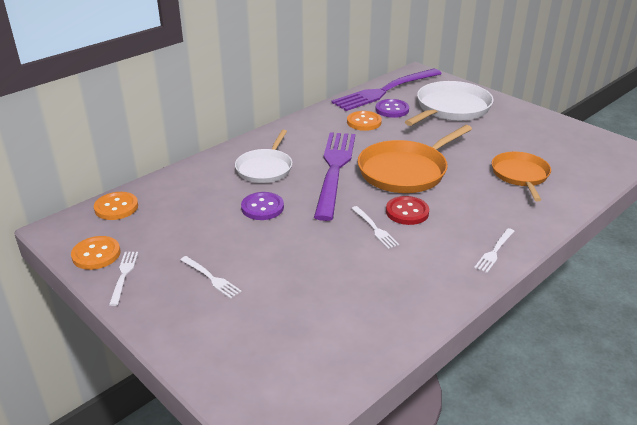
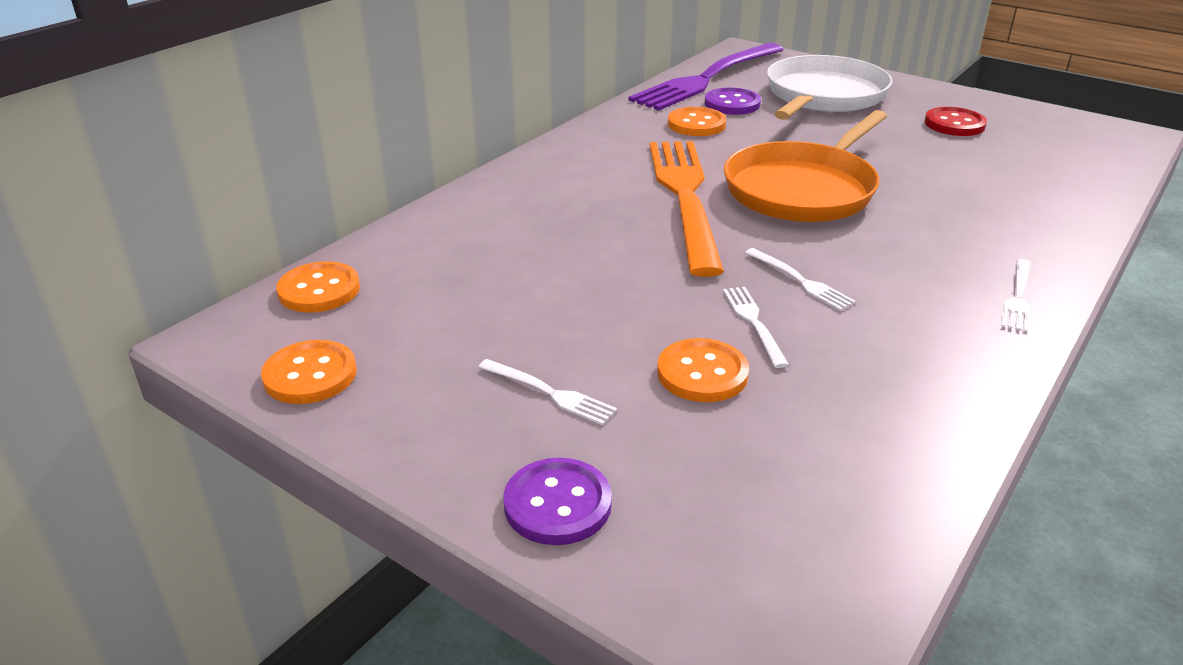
camera: 10 degrees left, 0 degrees up
(124, 275) = (379, 406): white fork -> white fork (753, 322)
(262, 207) = (589, 266): purple button -> purple button (557, 504)
(265, 168) = (565, 204): white pan -> none
(294, 276) = (702, 373): none -> orange button
(334, 169) = (684, 196): purple fork -> orange fork
(407, 212) = (840, 250): red button -> red button (954, 124)
(520, 175) = (987, 181): orange pan -> none

